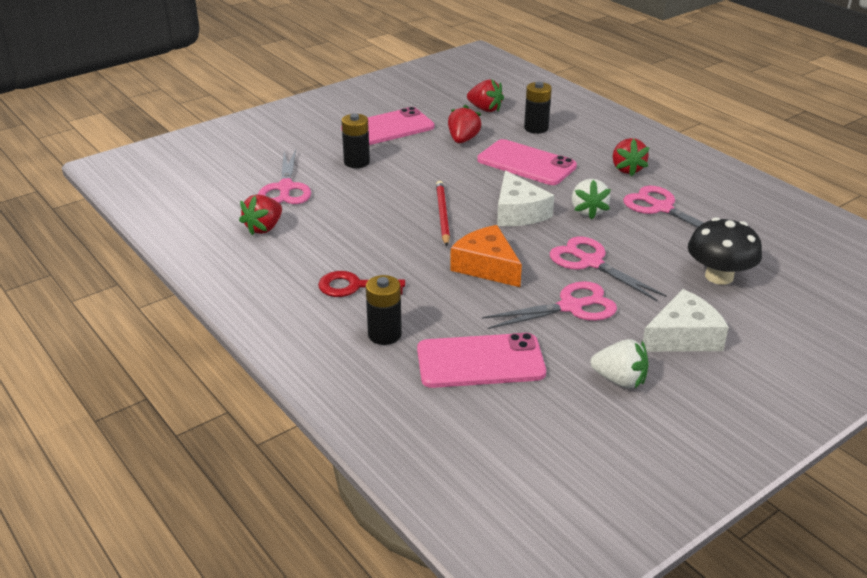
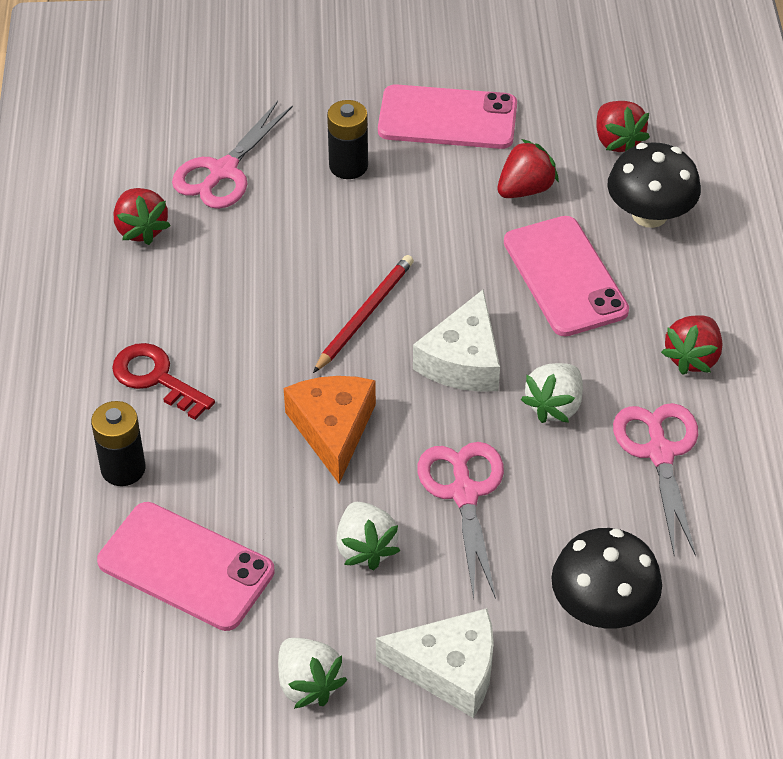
camera: 35 degrees right, 15 degrees up
(264, 228) = (141, 229): red strawberry -> red strawberry turned 90 degrees counterclockwise
(536, 128) = (649, 214): black battery -> black mushroom
(570, 307) = (365, 548): pink scissors -> white strawberry

